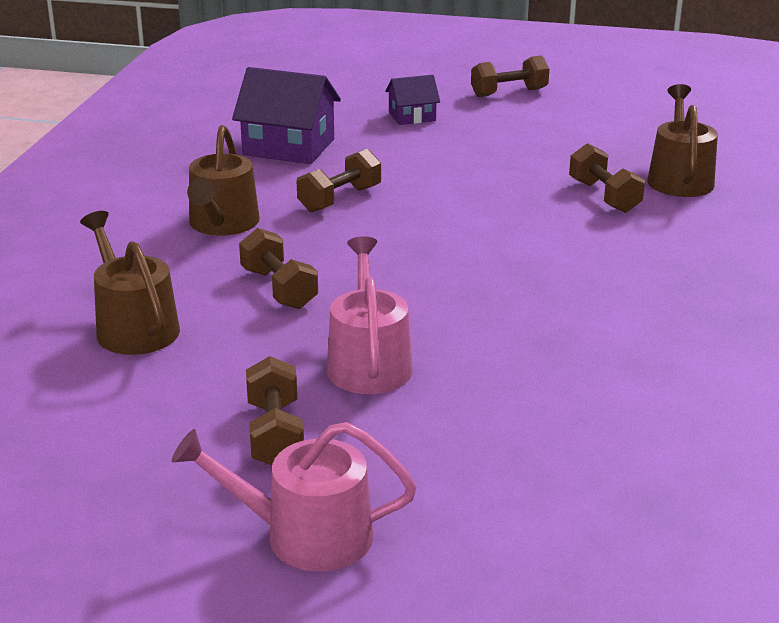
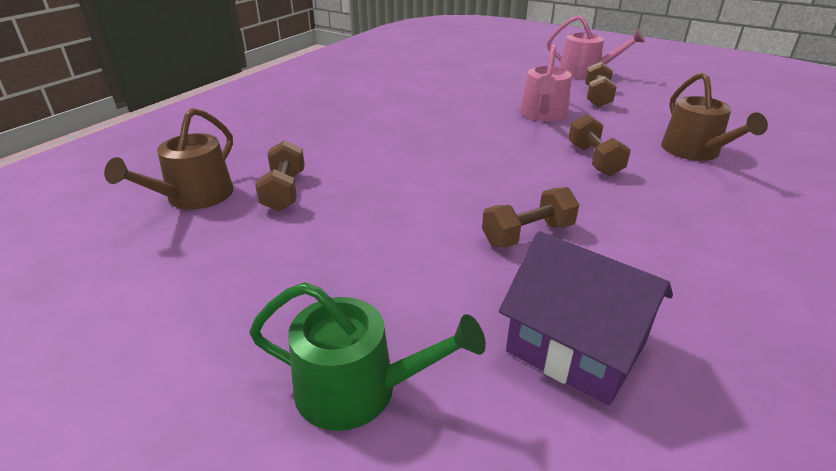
camera: 160 degrees left, 5 degrees up
(222, 224) = (650, 225): brown watering can -> none
(412, 116) = (358, 389): purple house -> green watering can
(509, 93) = (136, 433): brown dumbbell -> none

